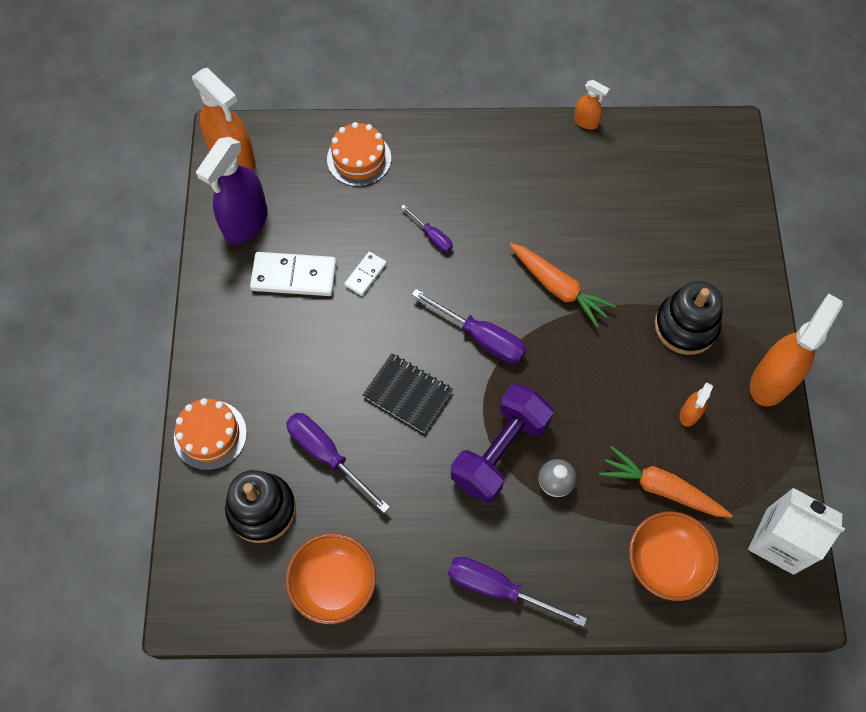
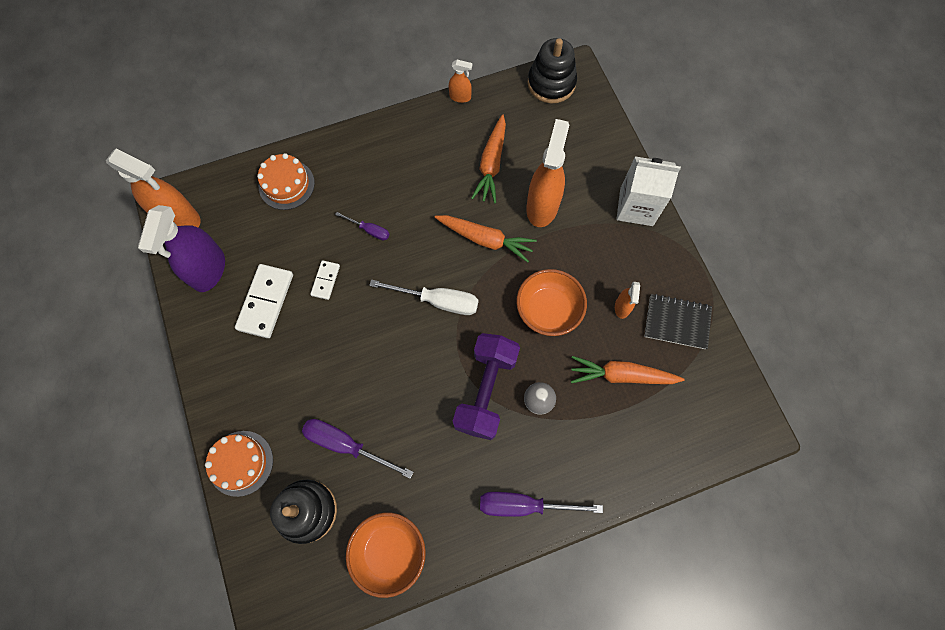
camera: 20 degrees left, 5 degrees up
(294, 276) = (266, 302): white domino -> white domino turned 60 degrees counterclockwise
(408, 394) = (395, 369): black notebook -> black notebook (677, 322)
(481, 337) = (438, 301): purple screwdriver -> white screwdriver
(595, 207) = (491, 164): none -> orange carrot
(666, 562) = (646, 433): orange bowl -> orange bowl (548, 310)
(686, 326) = (594, 237): black stacking toy -> black stacking toy (551, 83)
(771, 381) = (674, 259): orange spray bottle -> orange spray bottle (542, 206)
(780, 541) = (724, 384): white carton -> white carton (636, 207)

